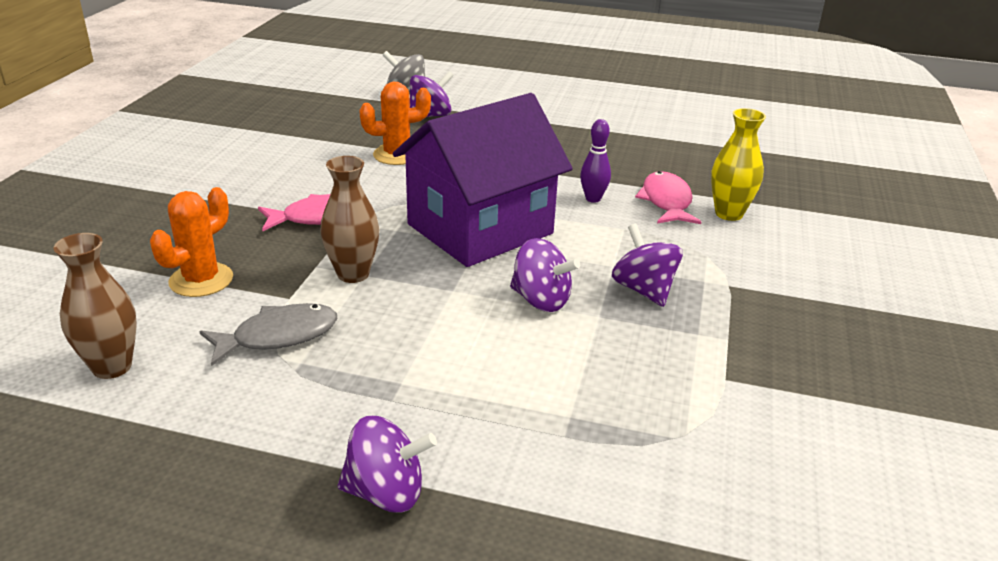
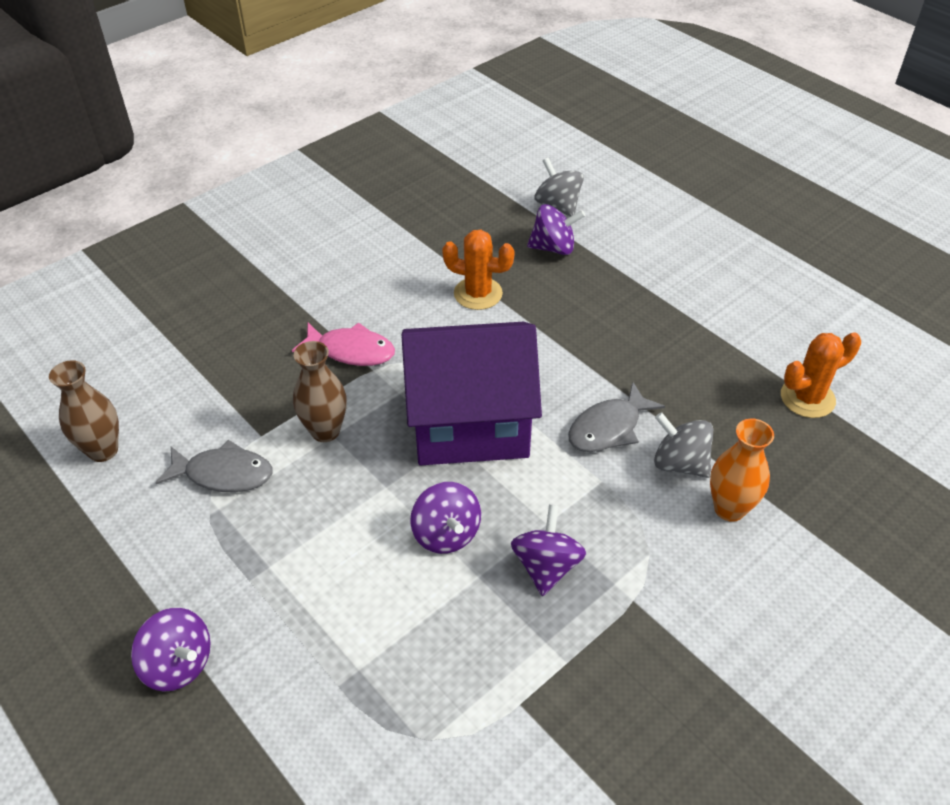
camera: 35 degrees right, 15 degrees up
(201, 280) = (216, 387): orange cactus -> orange cactus (807, 398)
(593, 199) = (608, 428): purple bowling pin -> grey fish
(666, 201) = (679, 463): pink fish -> grey spinning top
(729, 214) = (729, 509): yellow vase -> orange vase

